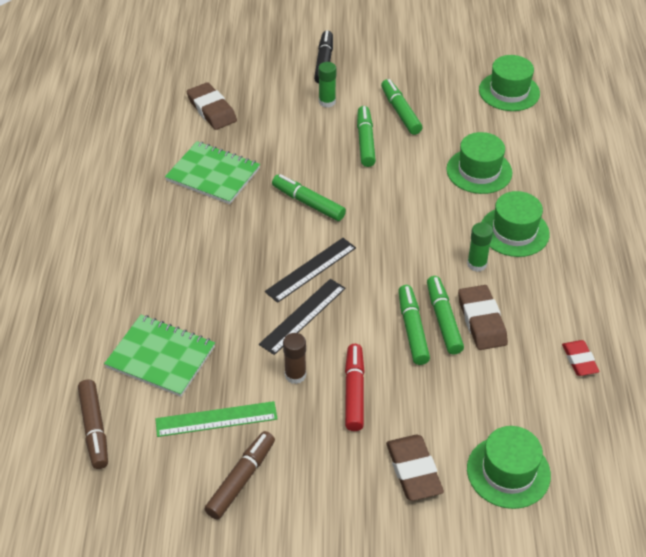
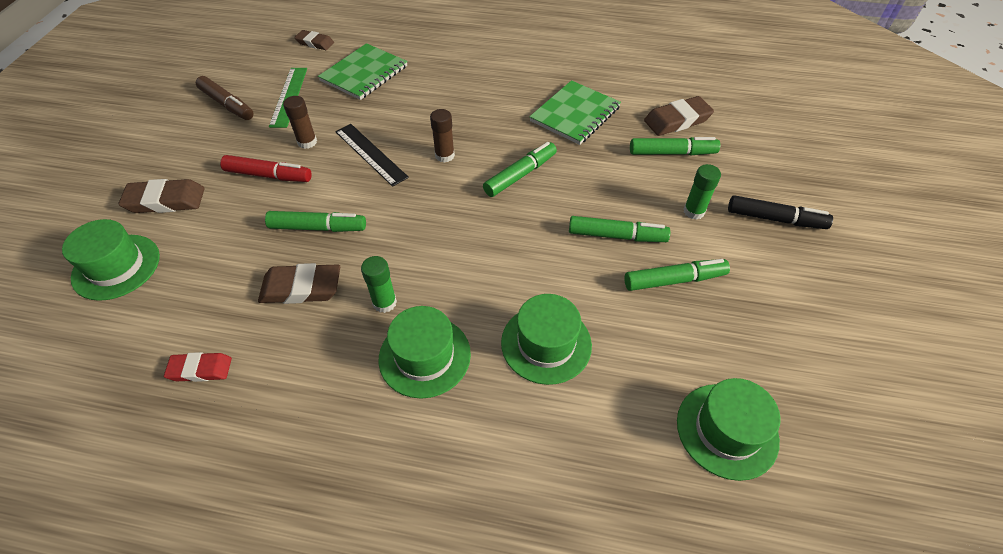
camera: 100 degrees right, 5 degrees up
(94, 429) = (315, 43): brown marker -> brown eraser
(293, 259) = (444, 155): none -> brown glue stick
(311, 269) = (426, 166): black ruler -> none
(443, 320) = (318, 255): green marker -> green marker (672, 153)

